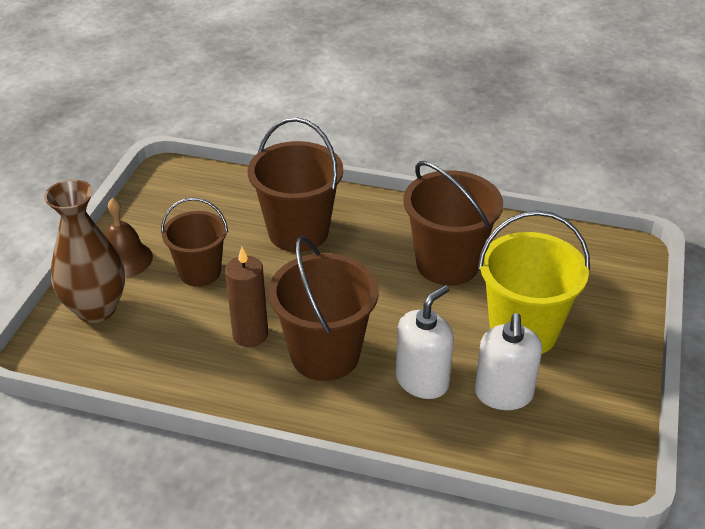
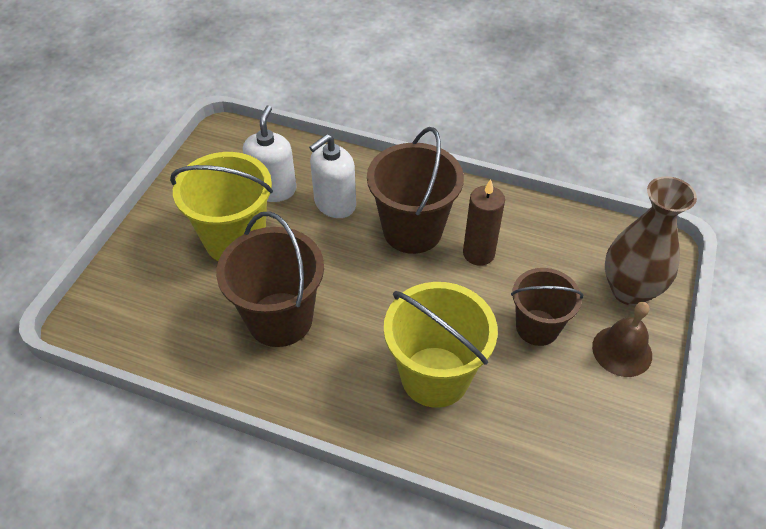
camera: 175 degrees left, 10 degrees up
(298, 232) = (435, 376): brown bucket -> yellow bucket

